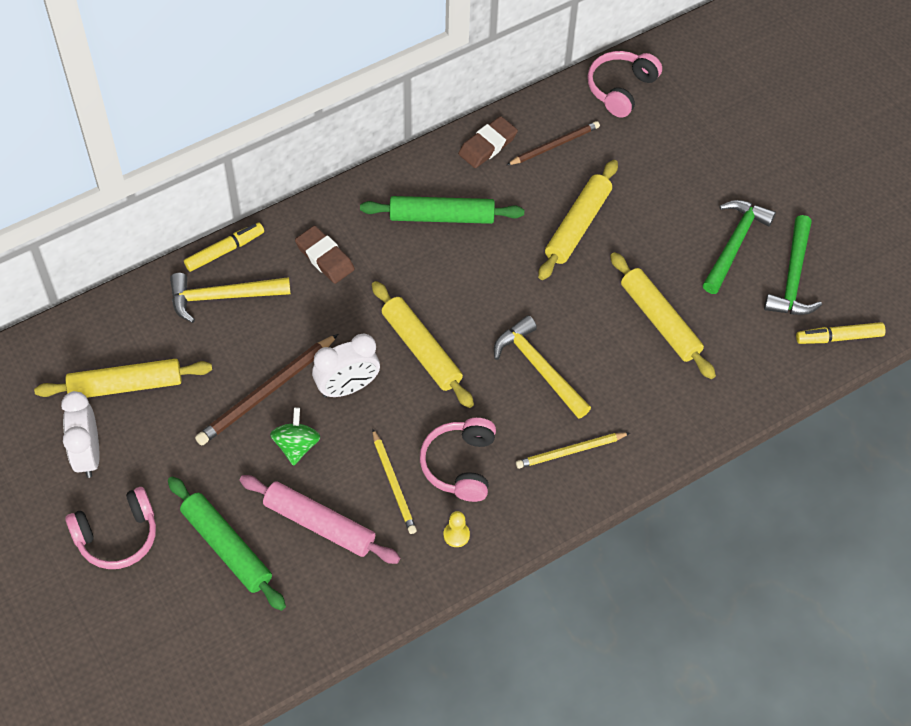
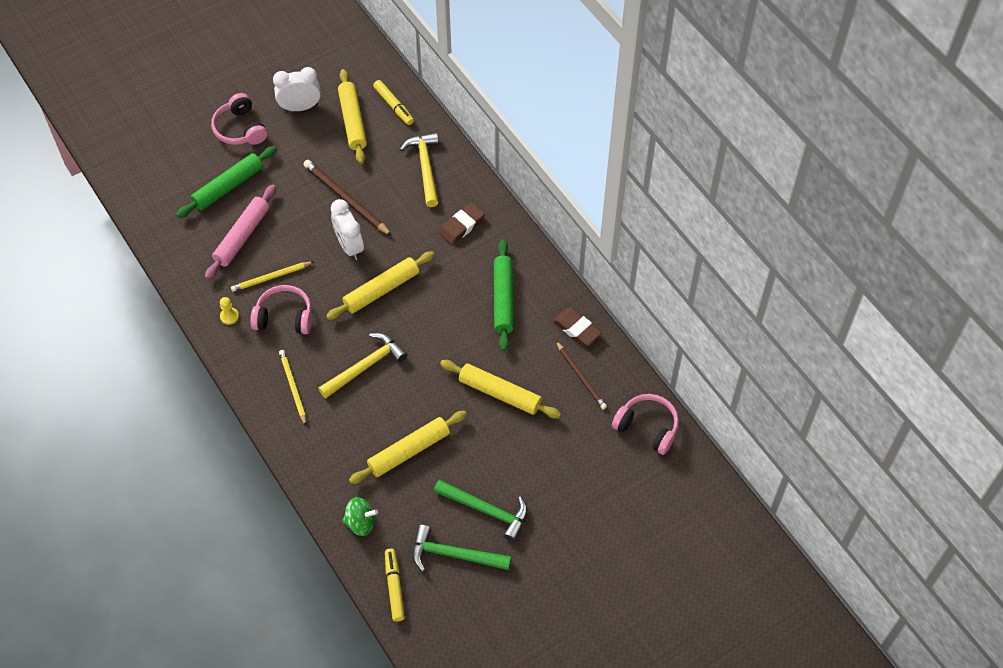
camera: 90 degrees right, 0 degrees up
(225, 251) = (465, 165): yellow marker -> yellow marker (393, 106)
(296, 446) = (303, 219): green spinning top -> green spinning top (360, 523)

